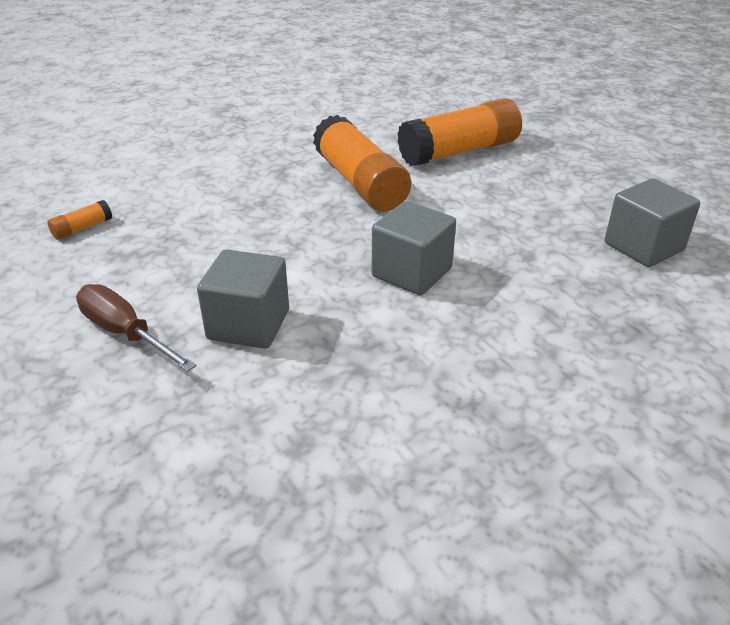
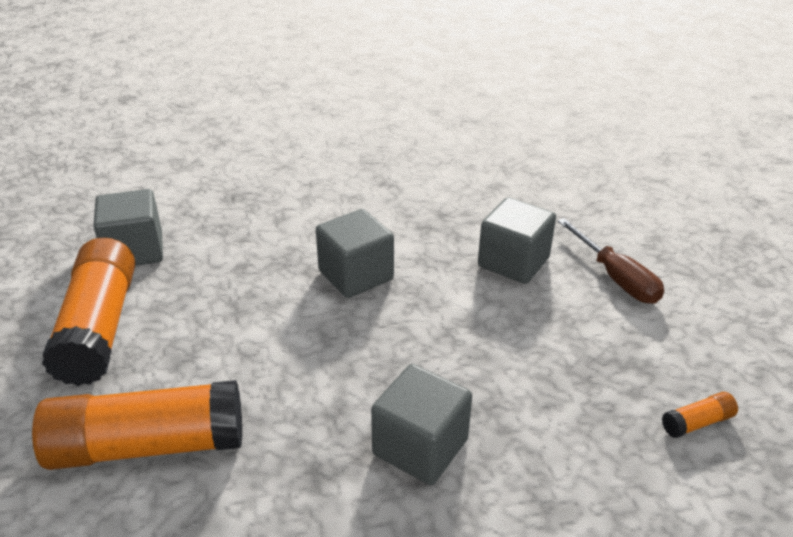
camera: 160 degrees left, 0 degrees up
(289, 181) = (420, 447): none -> grey cube
(360, 183) = (329, 415): orange glue stick -> orange glue stick (99, 327)

